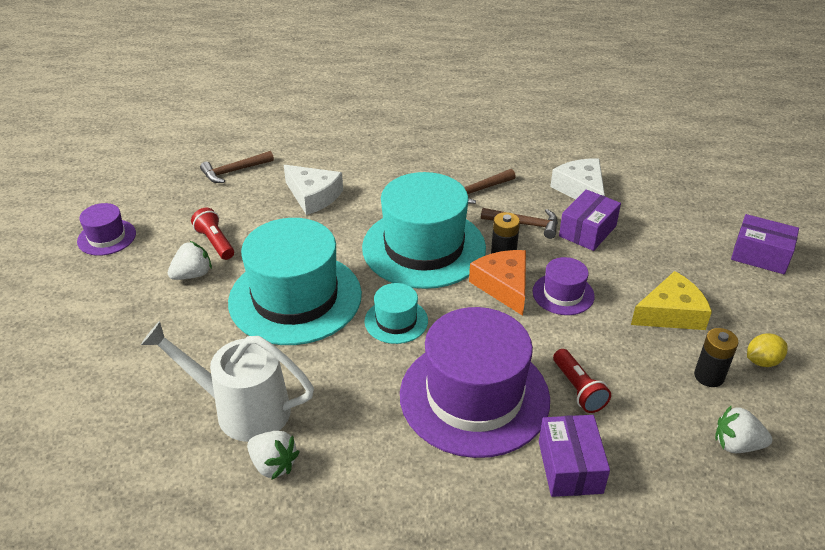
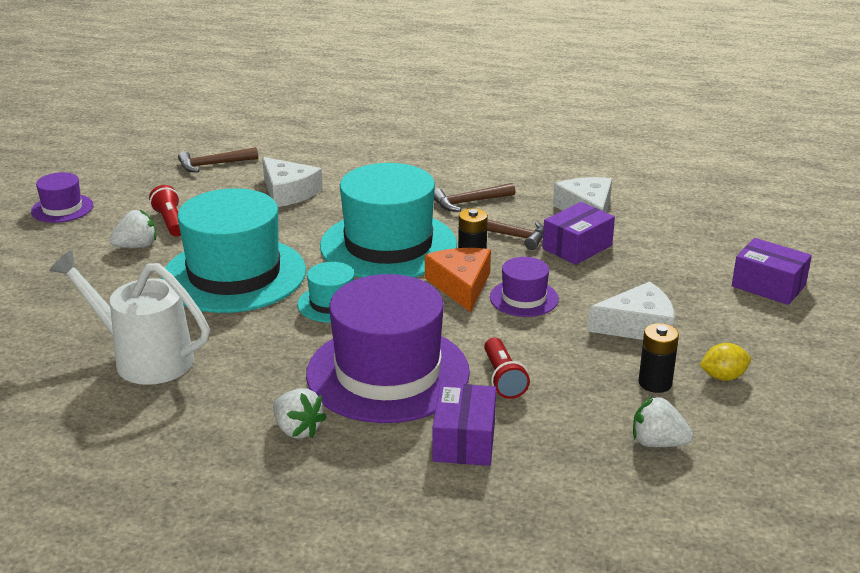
camera: 10 degrees right, 10 degrees down
(273, 465) = (157, 404): white strawberry -> white strawberry (298, 430)
(671, 313) = (638, 326): yellow cheese -> white cheese

